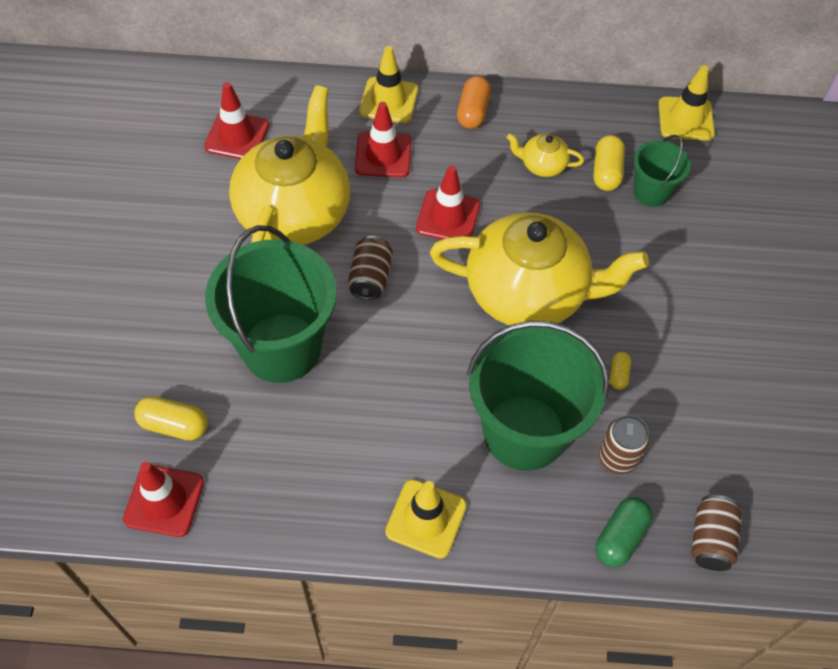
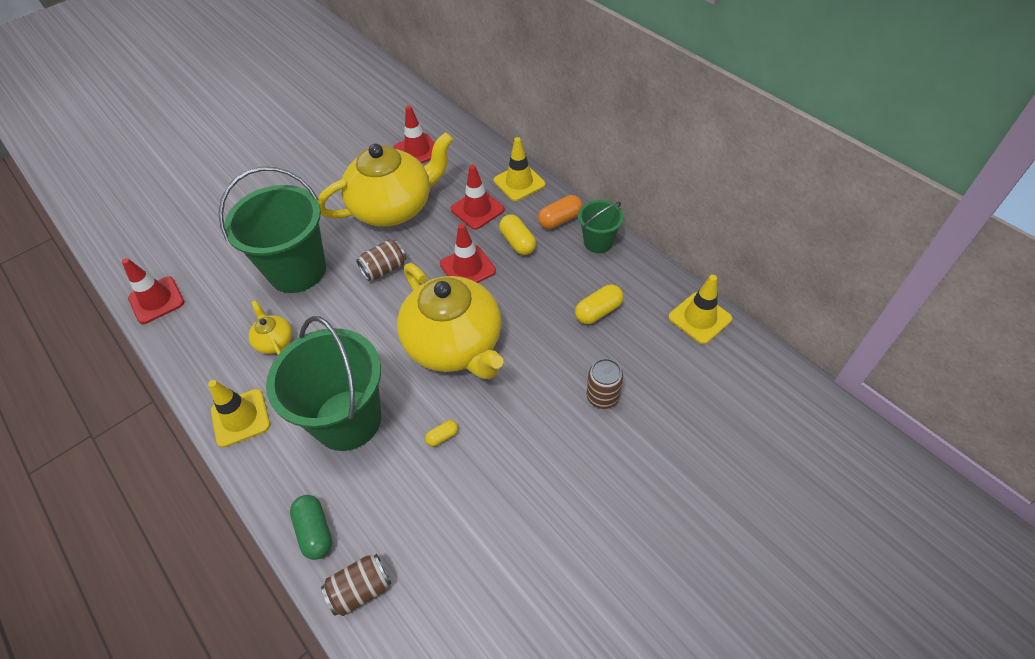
camera: 50 degrees right, 5 degrees down
(174, 425) = (206, 269): yellow capsule -> yellow capsule (518, 242)
(542, 165) = (562, 278): yellow teapot -> yellow teapot (274, 341)
(617, 457) = (376, 484): brown can -> brown can (602, 396)
(620, 537) = (315, 531): green capsule -> green capsule turned 75 degrees clockwise
(651, 192) = (612, 345): green bucket -> green bucket (598, 242)

